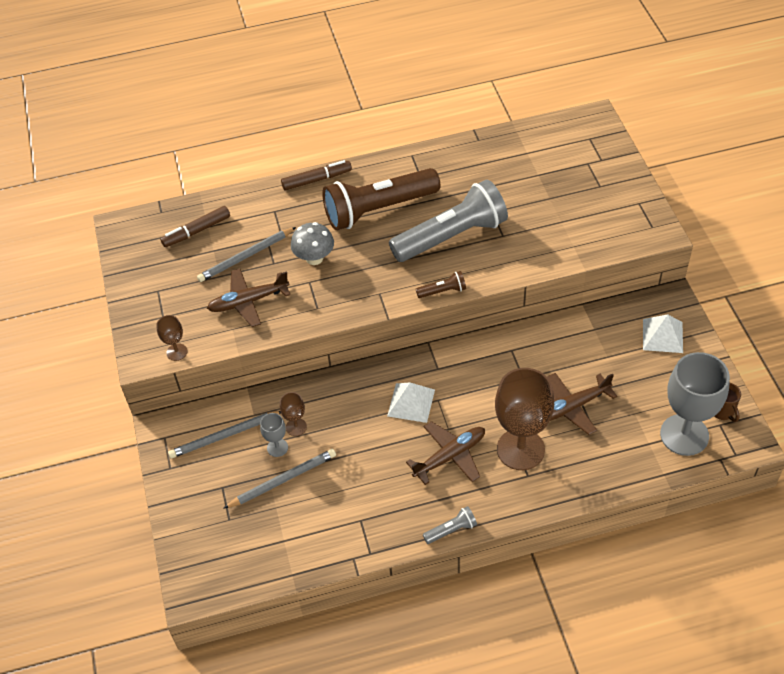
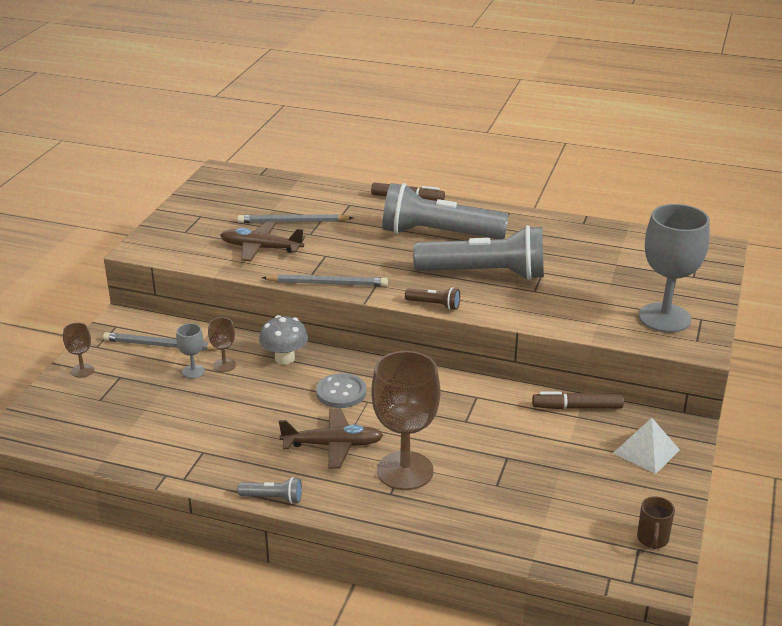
camera: 30 degrees right, 20 degrees down
(177, 352) = (168, 255): brown goblet -> brown goblet (82, 370)
(196, 231) = (273, 194): brown marker -> brown marker (577, 407)
(283, 480) = (172, 394): grey pencil -> grey pencil (327, 283)
(314, 258) = (347, 243): grey mushroom -> grey mushroom (284, 358)
(378, 209) = (439, 234): brown flashlight -> grey flashlight
(411, 402) = (341, 392): white pyramid -> grey button
(572, 407) = (491, 463): brown plane -> none
(684, 435) = (588, 538): grey goblet -> grey goblet (664, 318)

